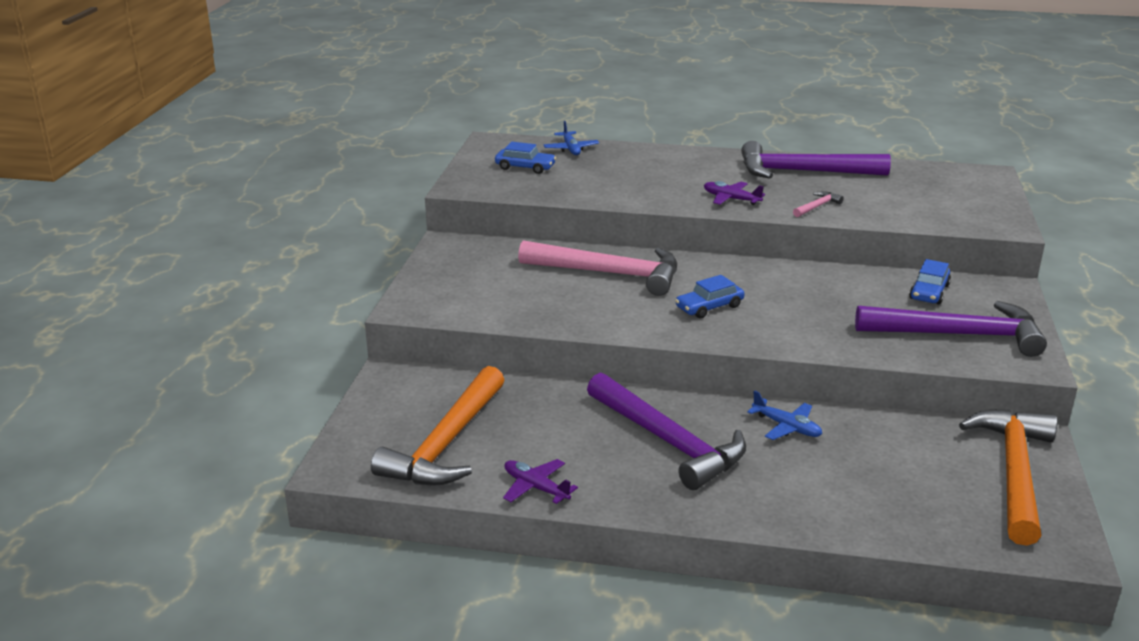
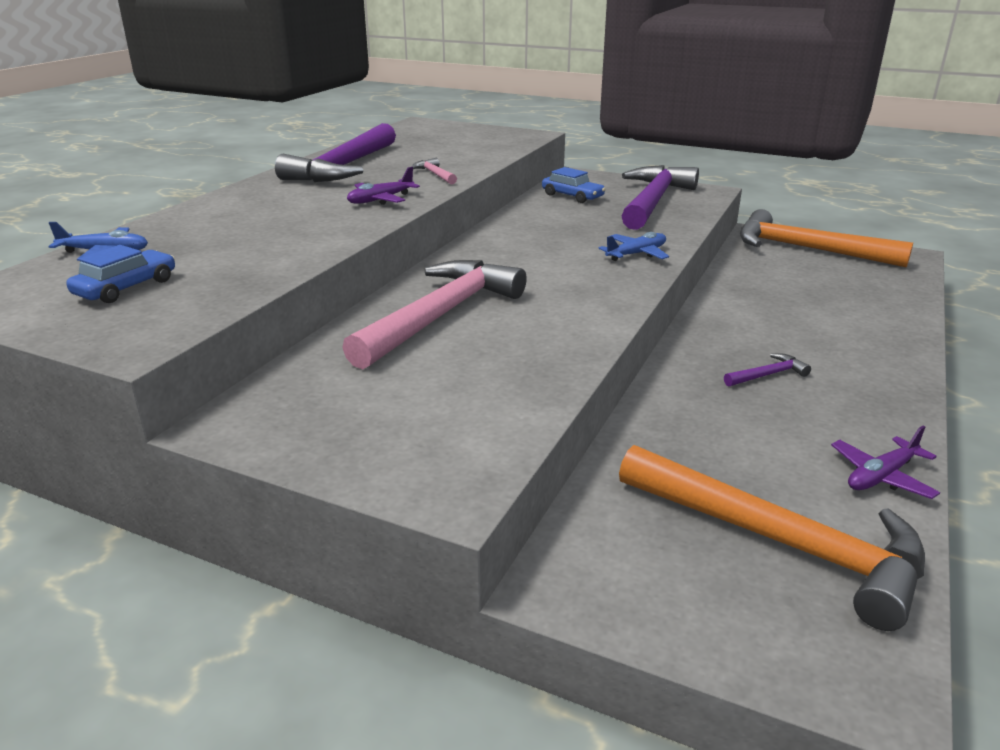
camera: 75 degrees left, 0 degrees up
(668, 441) = (767, 375): purple hammer -> purple hammer, size x0.40
(709, 307) = (560, 277): blue car -> none
(787, 427) = (738, 313): blue plane -> blue plane (636, 254)

